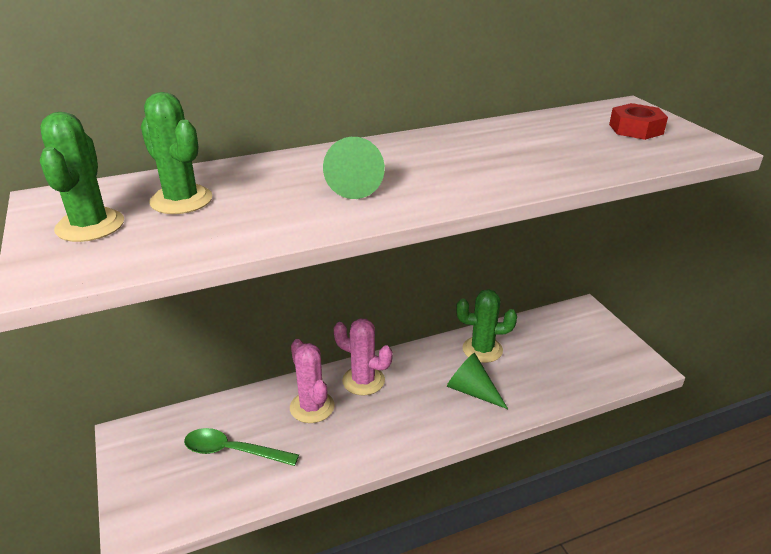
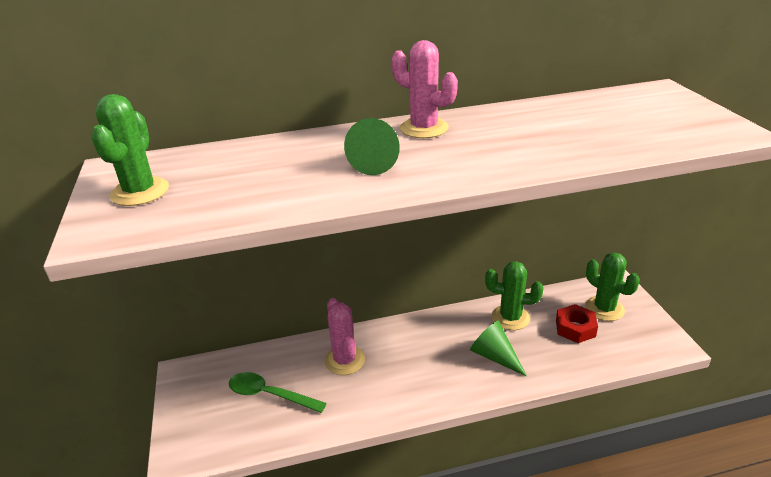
camera: 10 degrees right, 0 degrees up
(181, 200) = (221, 171): green cactus -> green cactus (604, 309)
(363, 381) = (394, 339): pink cactus -> pink cactus (424, 128)
(635, 129) = (662, 113): red nut -> red nut (575, 328)

